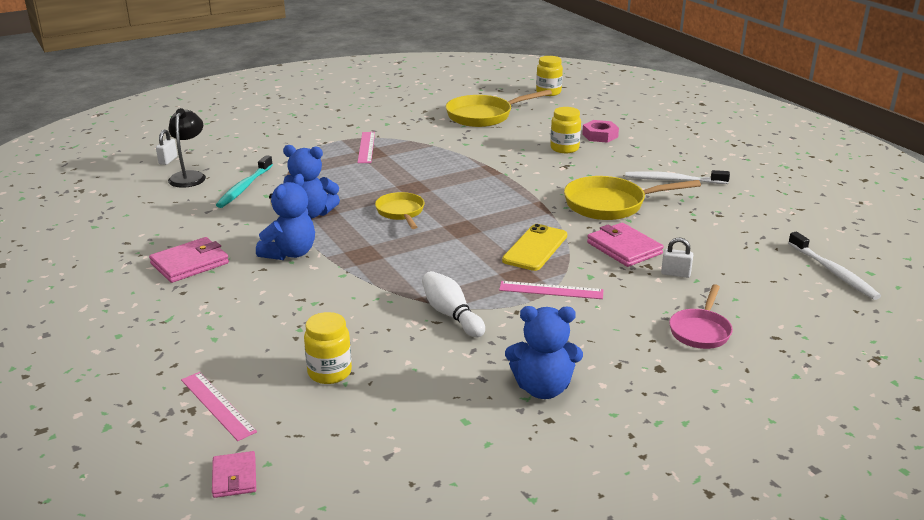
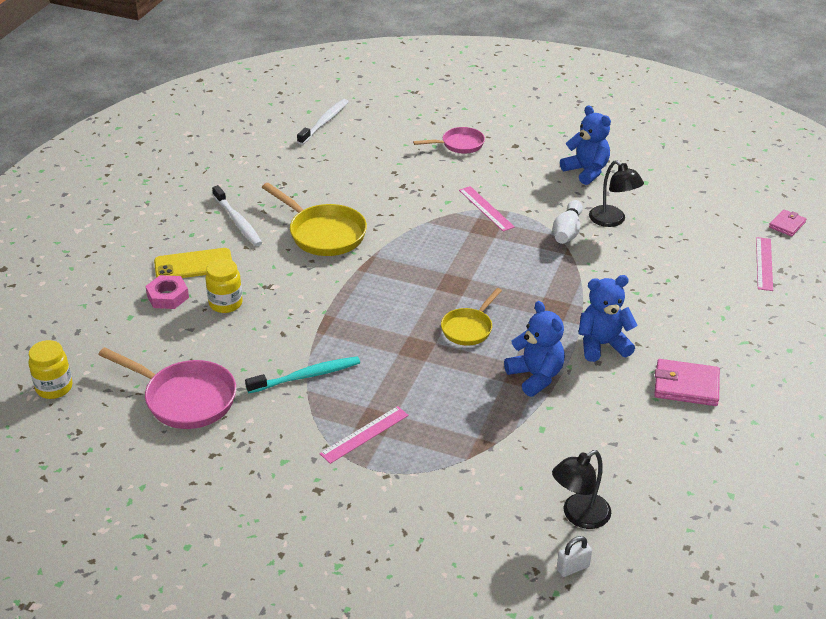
camera: 130 degrees left, 10 degrees up
(244, 187) = (547, 455): turquoise toothbrush -> turquoise toothbrush (306, 376)
(329, 372) = (682, 243): yellow jar -> none
(430, 351) = (612, 220): none -> black lamp
(484, 116) = (185, 399): yellow pan -> pink pan
(535, 248) = (439, 238): yellow phone -> yellow phone (193, 265)
(624, 248) = (390, 202): pink wallet -> none
(675, 274) = (401, 172): white padlock -> none

